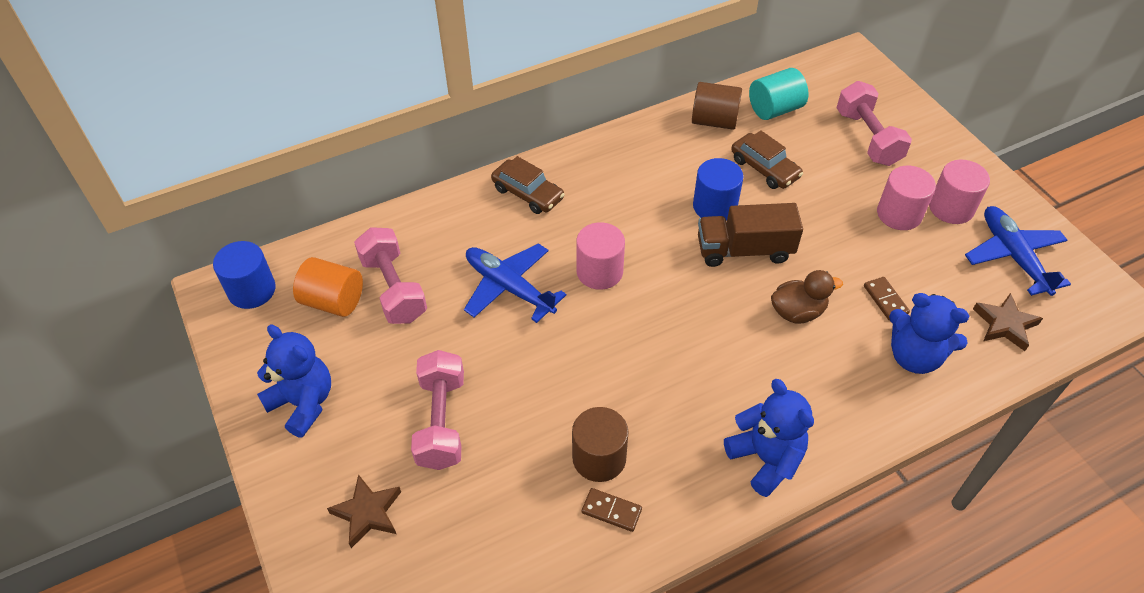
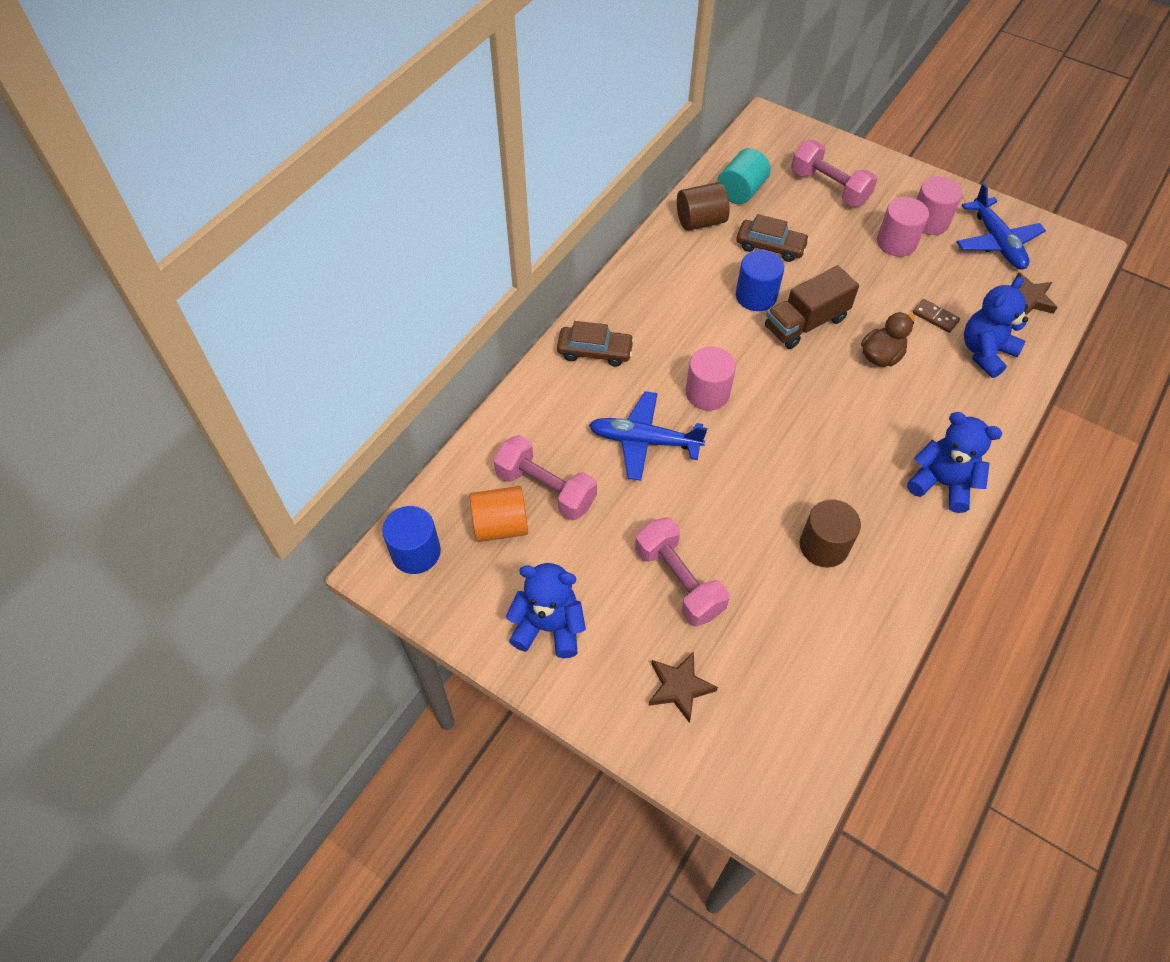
camera: 30 degrees left, 5 degrees up
(611, 511) = (864, 582): brown domino -> none
(914, 356) = (985, 352): blue teddy bear -> blue teddy bear turned 135 degrees clockwise
(1013, 256) = (996, 242): blue plane -> blue plane turned 150 degrees counterclockwise

